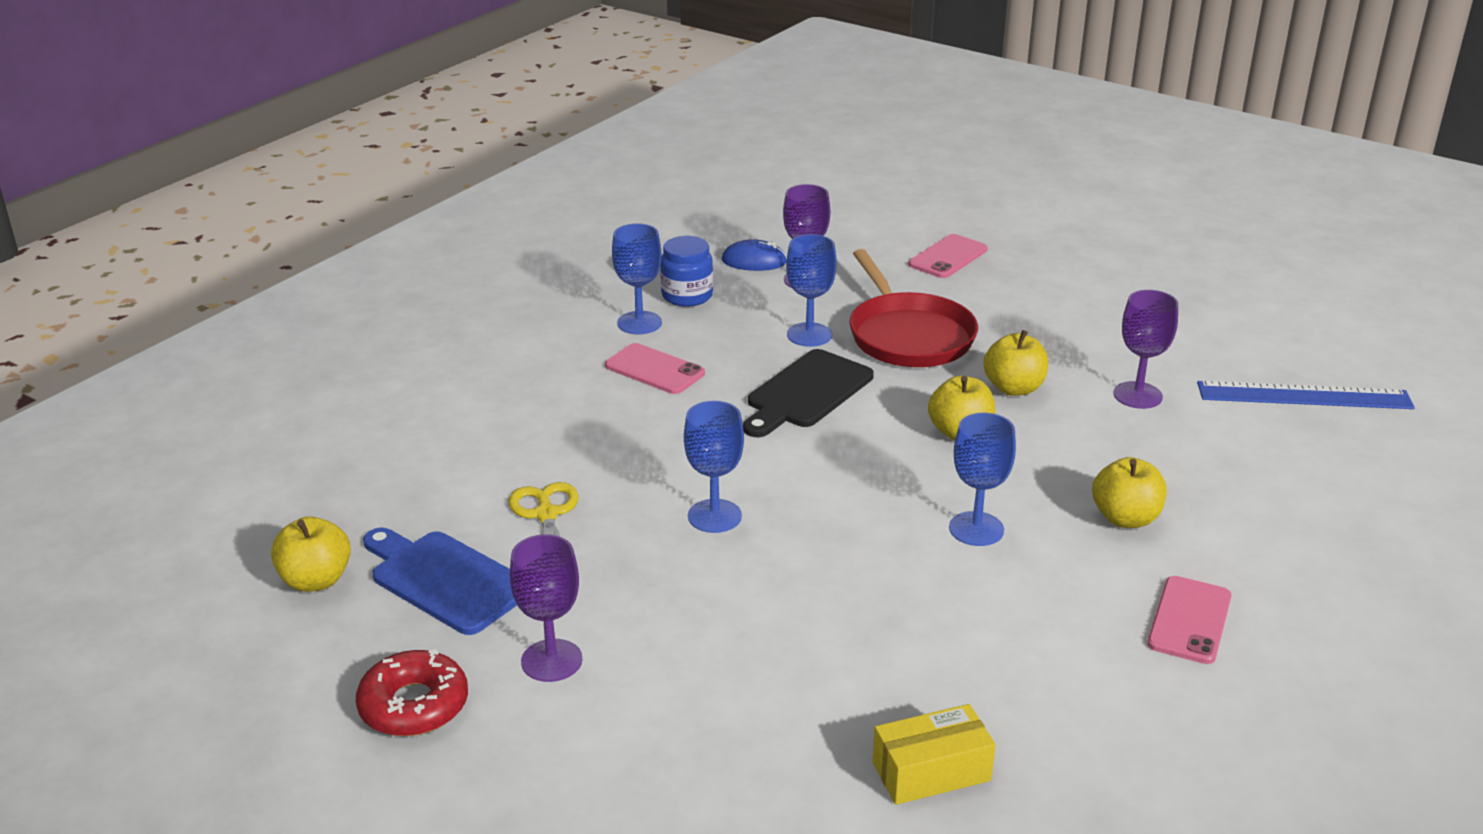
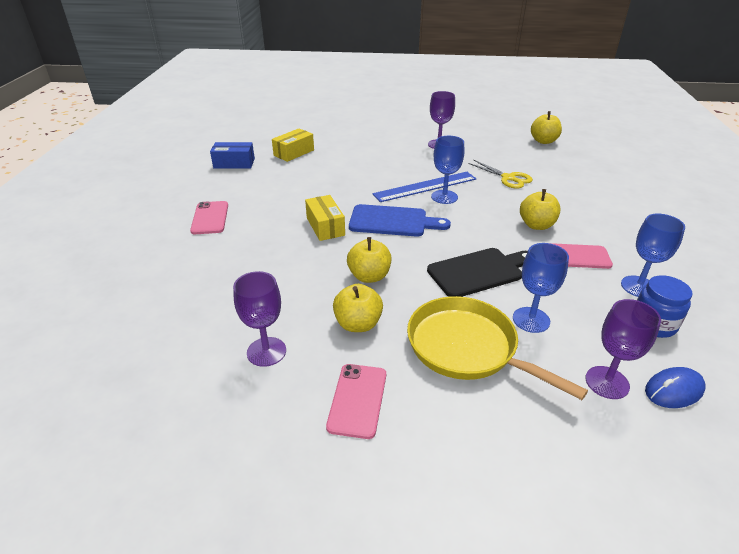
camera: 150 degrees right, 5 degrees up
(414, 705) = (461, 127): red donut -> none
(445, 579) = (506, 152): blue cutting board -> blue cutting board (393, 221)
(806, 393) = (479, 272): black cutting board -> black cutting board turned 60 degrees clockwise
(908, 335) = (467, 348): red pan -> yellow pan
(948, 257) = (534, 490): pink phone -> pink phone (357, 400)
(976, 529) = (325, 226): blue goblet -> yellow box
(1107, 785) = (234, 163): none -> blue box
(1125, 518) = (251, 255): yellow apple -> yellow apple (536, 225)
(1304, 396) = (125, 406): blue ruler -> blue ruler (425, 186)

